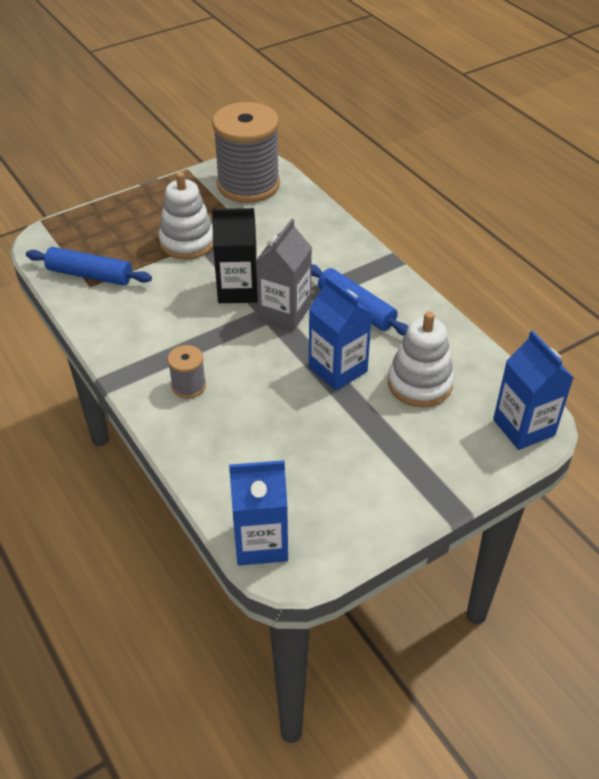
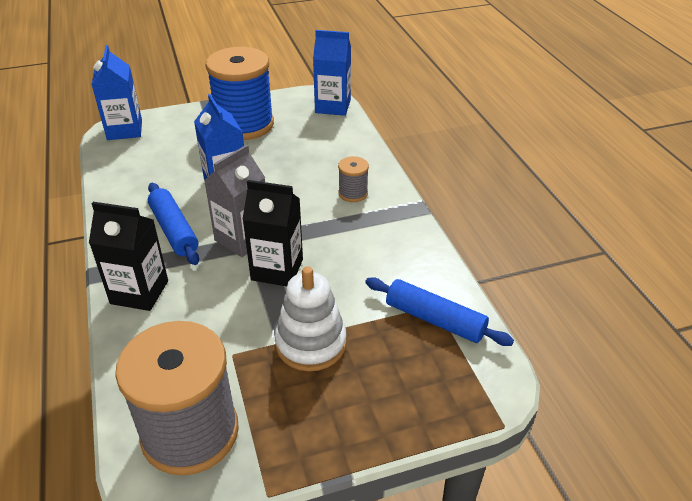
camera: 165 degrees left, 5 degrees down
(345, 252) = (139, 292): none -> black carton
(373, 471) = (244, 125): none -> blue spool
(419, 384) = (171, 165): white stacking toy -> none

